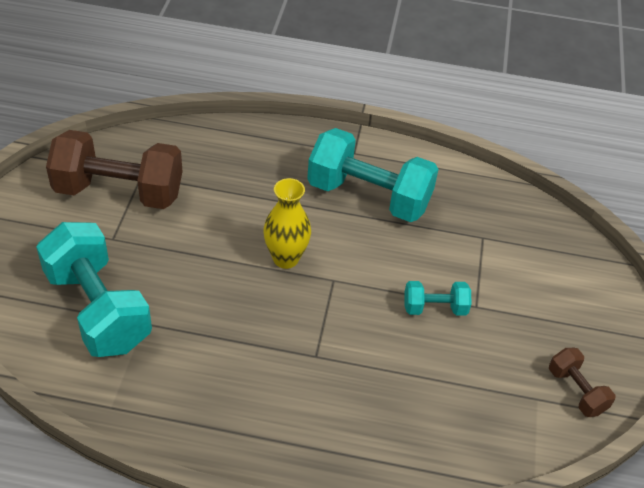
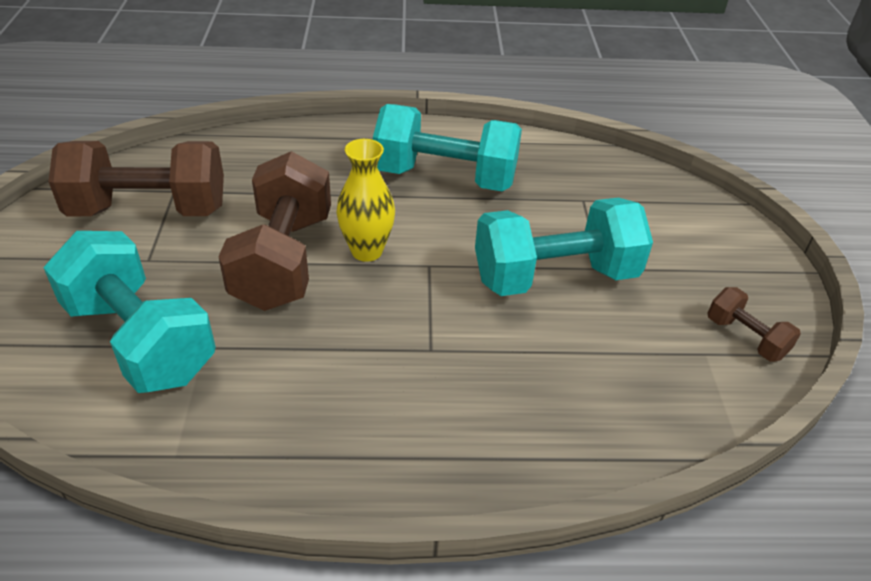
camera: 10 degrees left, 5 degrees down
(217, 256) = (283, 260): none -> brown dumbbell
(434, 308) = (555, 277): turquoise dumbbell -> turquoise dumbbell, size x2.08

